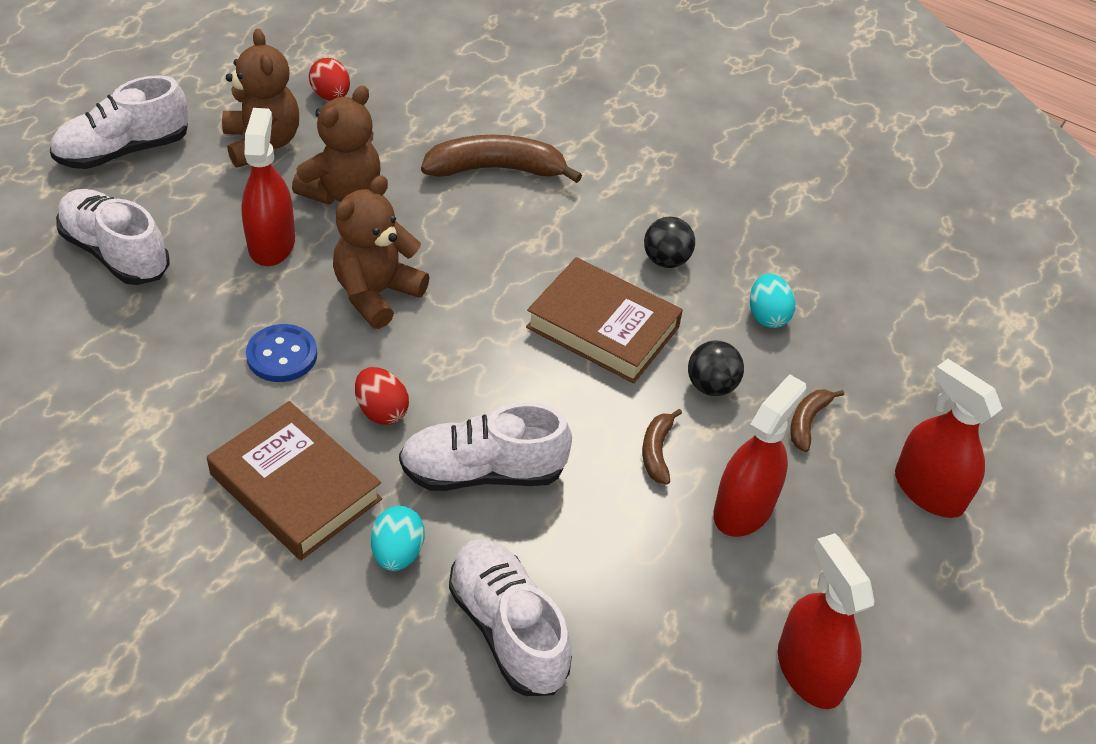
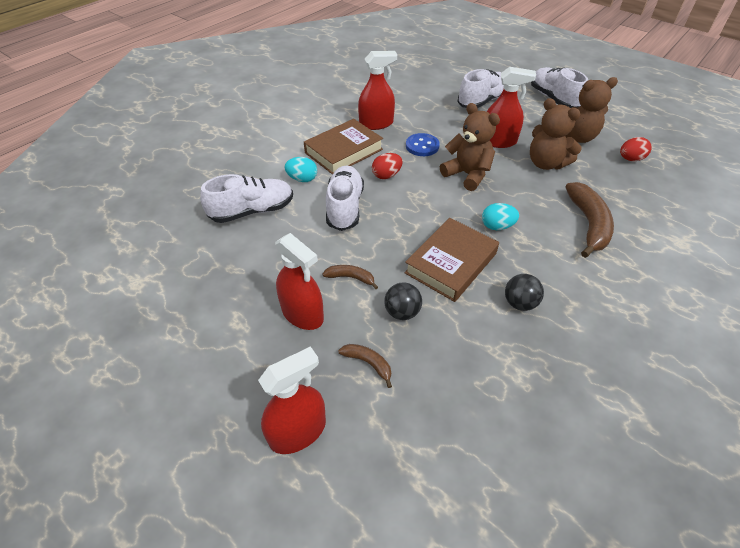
camera: 100 degrees right, 0 degrees up
(767, 316) = (471, 357): turquoise egg -> turquoise egg (497, 226)
(809, 671) = (187, 326): red spray bottle -> red spray bottle (376, 124)

